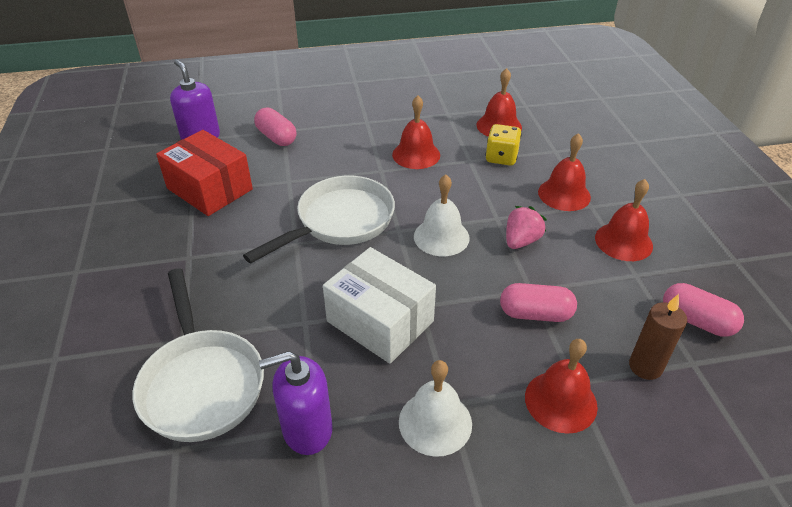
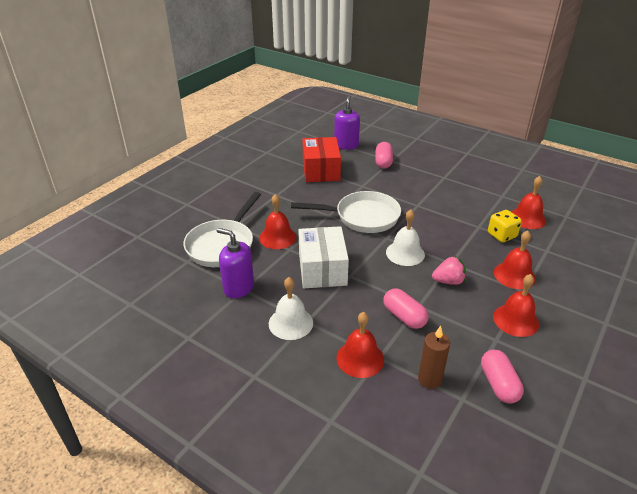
camera: 45 degrees right, 5 degrees down
(416, 154) = (449, 207): red bell -> red bell (277, 237)

